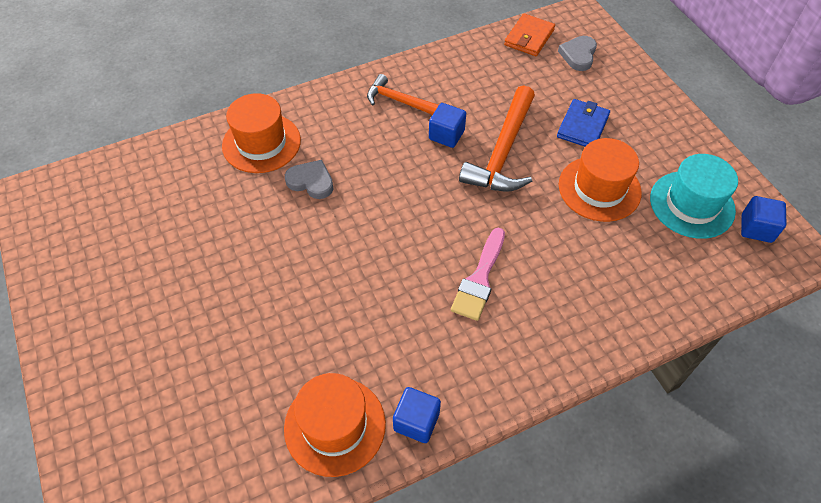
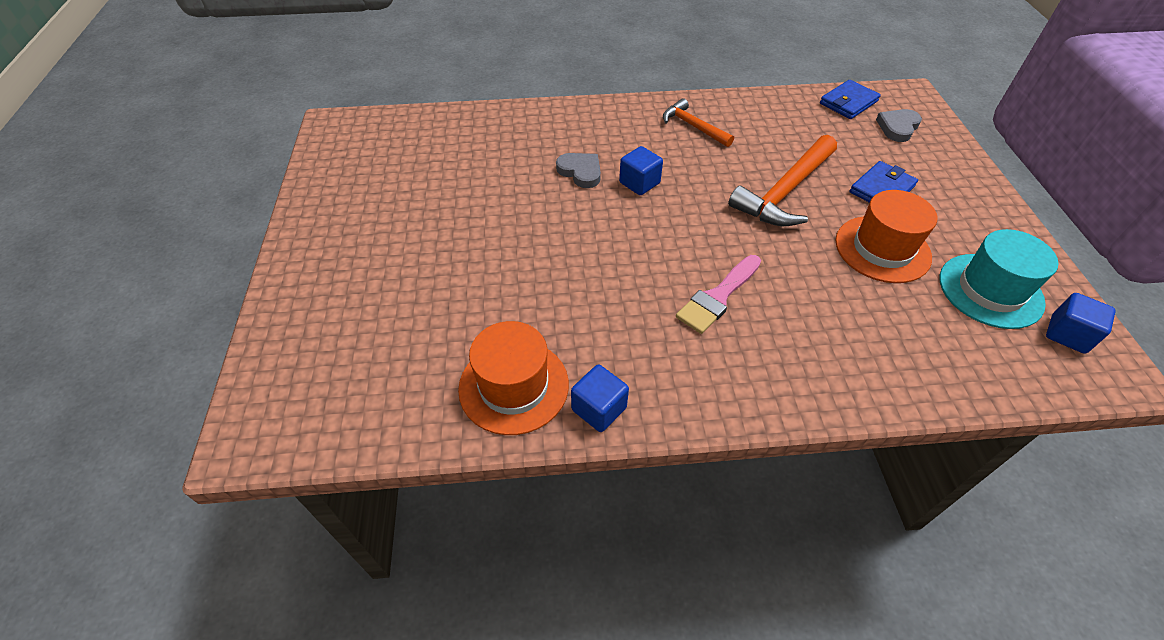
camera: 20 degrees right, 5 degrees down
(261, 143) = (548, 131): orange hat -> none
(446, 135) = (730, 164): blue cube -> blue cube (639, 183)
(529, 37) = (848, 102): orange wallet -> blue wallet

